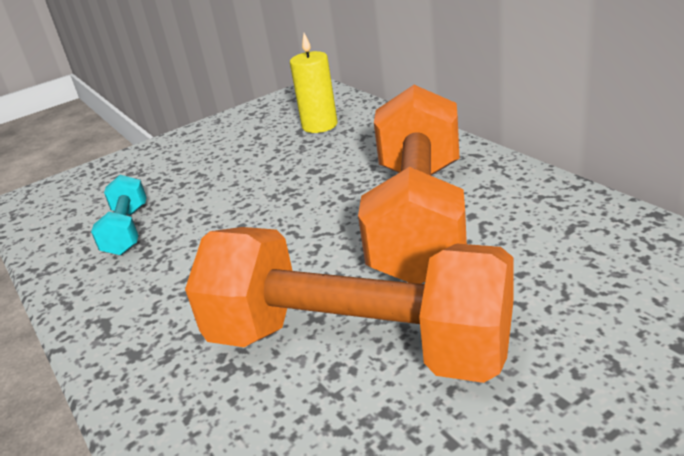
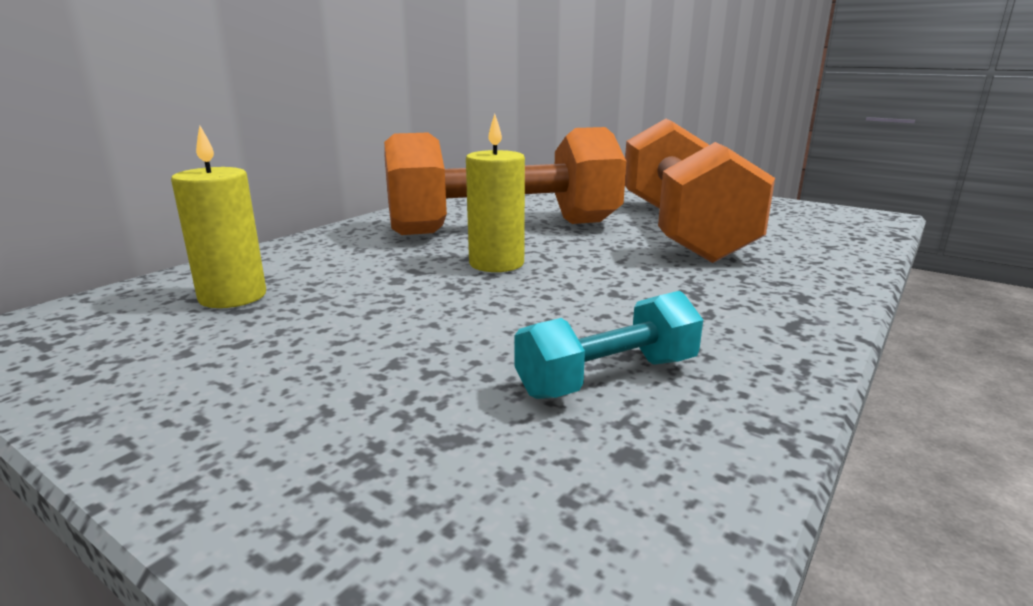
camera: 115 degrees left, 10 degrees down
(318, 208) = (496, 263): none -> yellow candle

